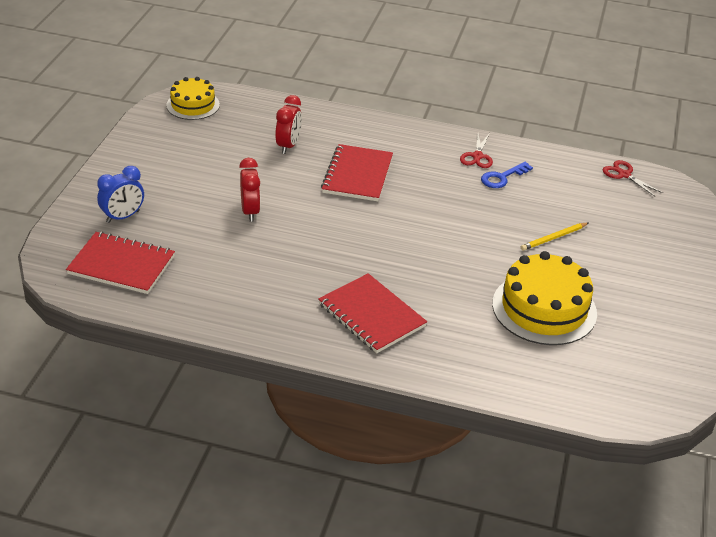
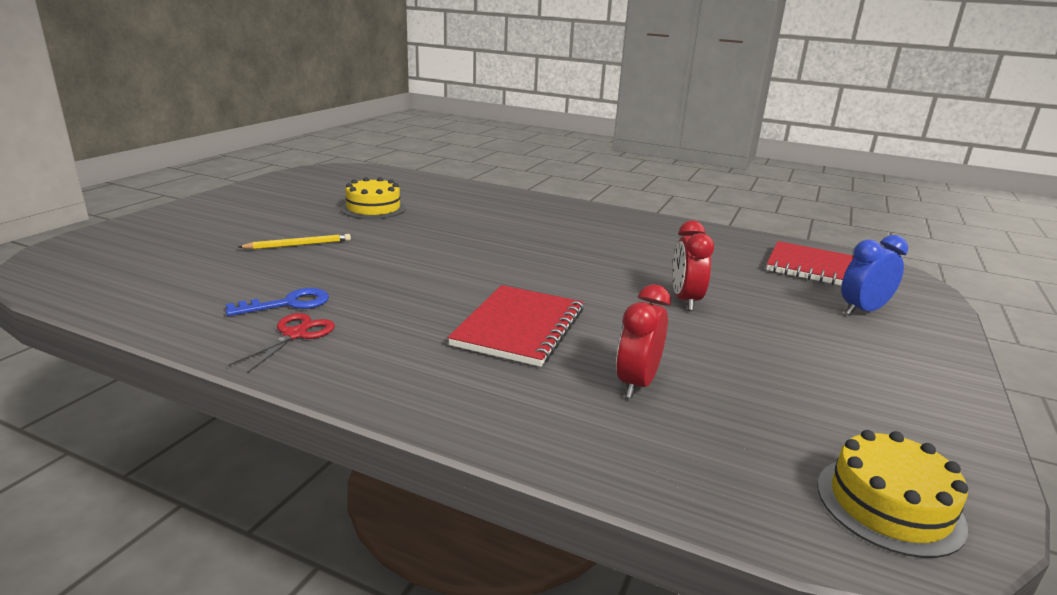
camera: 170 degrees left, 15 degrees down
(371, 315) = (545, 219): red notebook -> none
(544, 308) = (373, 208): yellow cake -> yellow cake, size x0.62
(624, 175) = (90, 290): red scissors -> none

